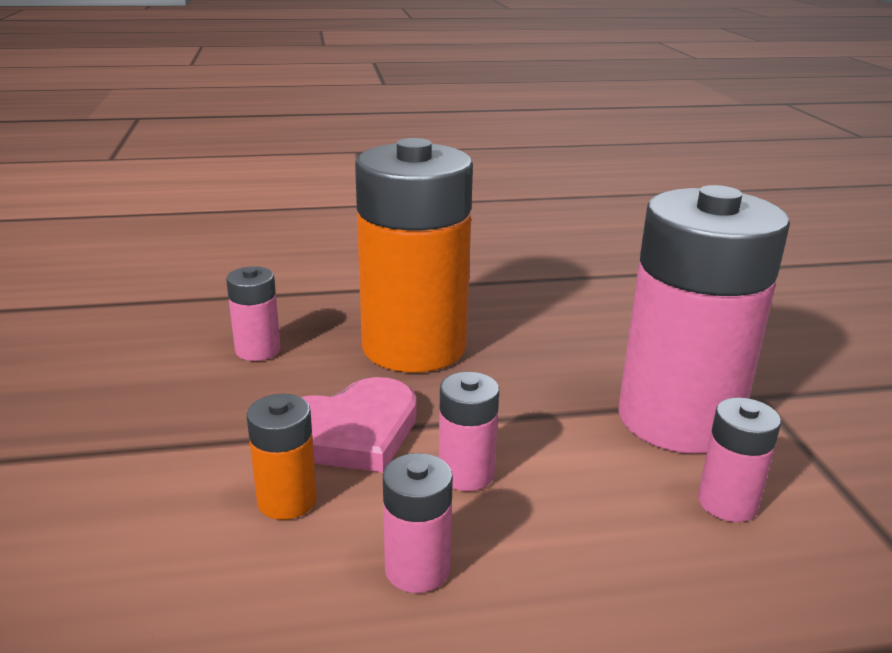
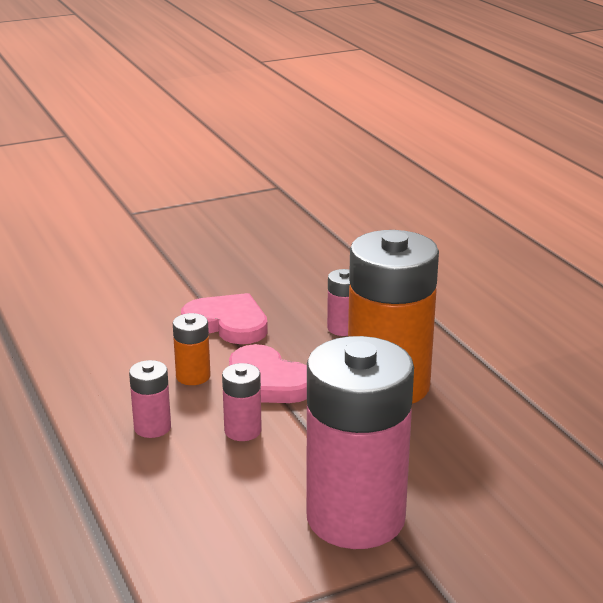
camera: 75 degrees right, 0 degrees up
(152, 440) = (227, 323): none -> pink heart
(727, 503) = (256, 541): pink battery -> none

